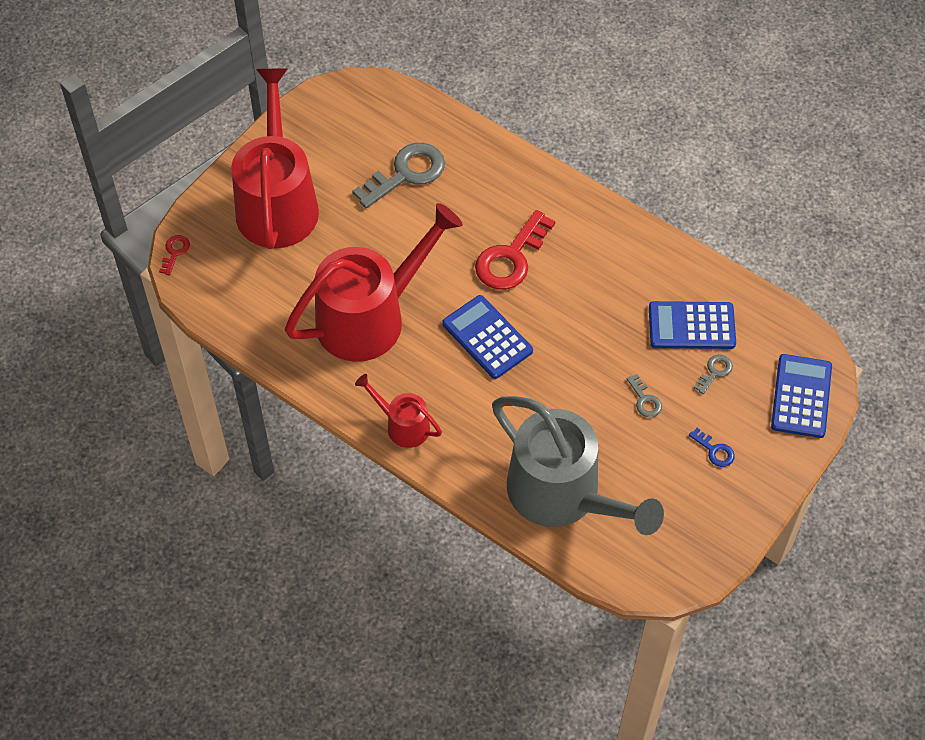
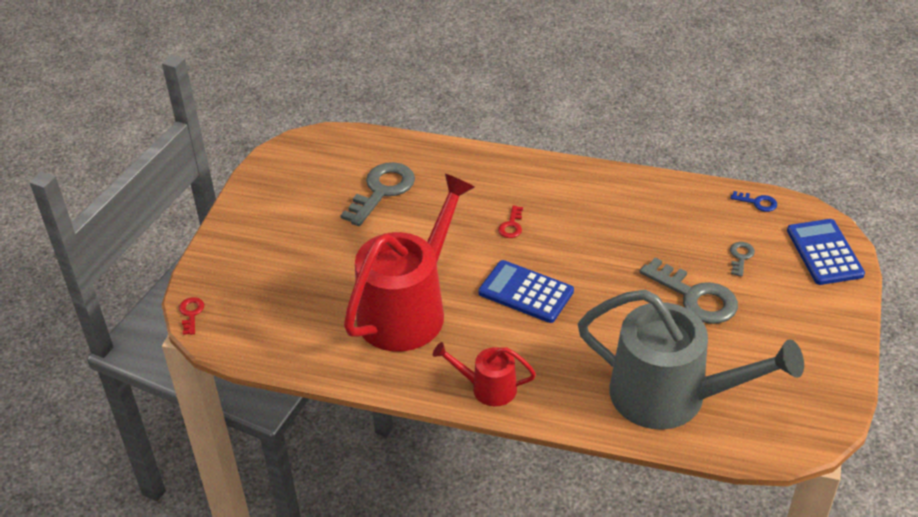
camera: 20 degrees left, 15 degrees down
(277, 203) = (273, 246): red watering can -> none
(511, 258) = (511, 225): red key -> red key, size x0.47
(645, 400) = (695, 297): grey key -> grey key, size x2.15
(691, 326) = (698, 229): blue calculator -> none
(714, 450) = (781, 316): blue key -> blue key (757, 202)

